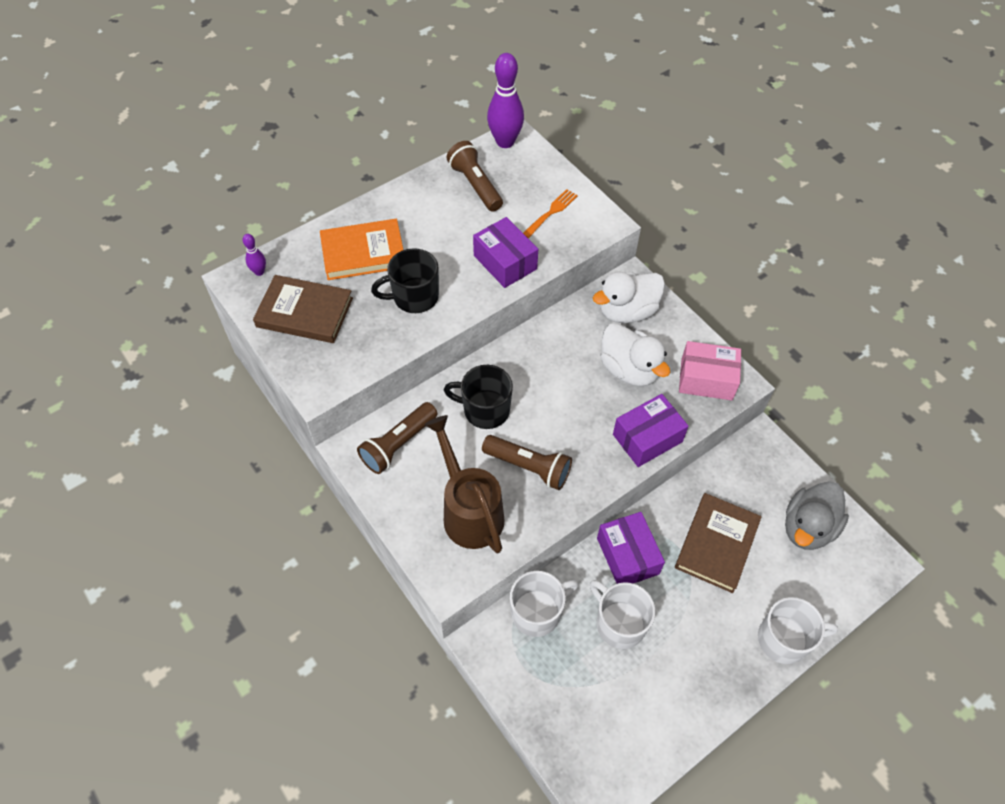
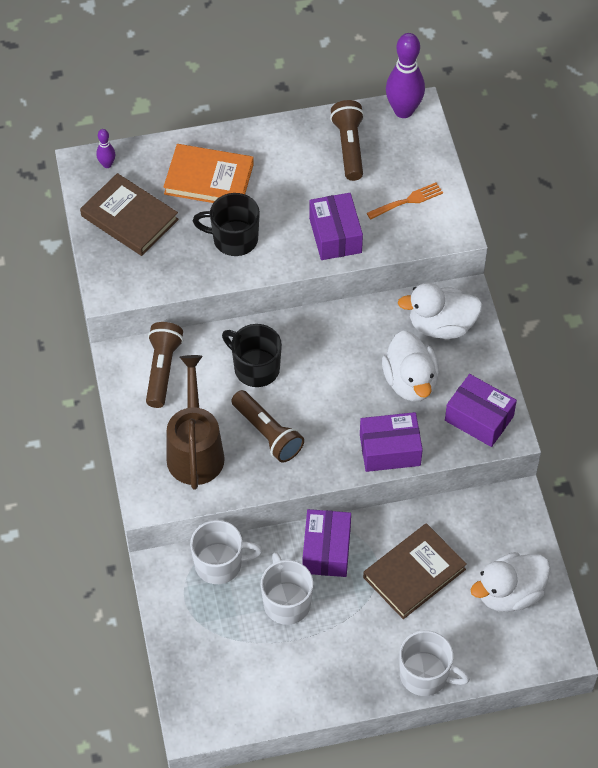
camera: 25 degrees right, 0 degrees up
(398, 445) = (162, 369): brown flashlight -> brown flashlight turned 120 degrees clockwise
(706, 379) = (479, 418): pink box -> purple box
(807, 527) = (509, 593): grey duck -> white duck

